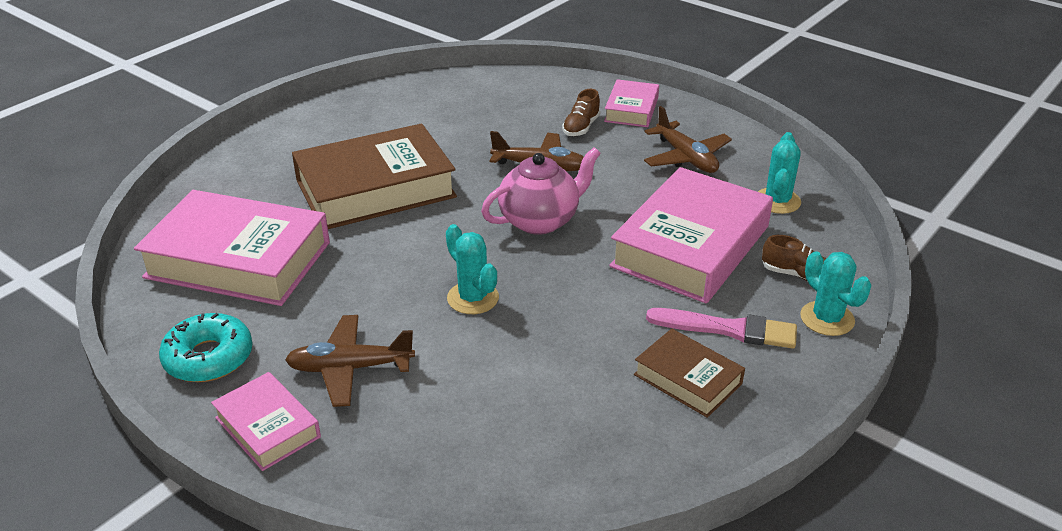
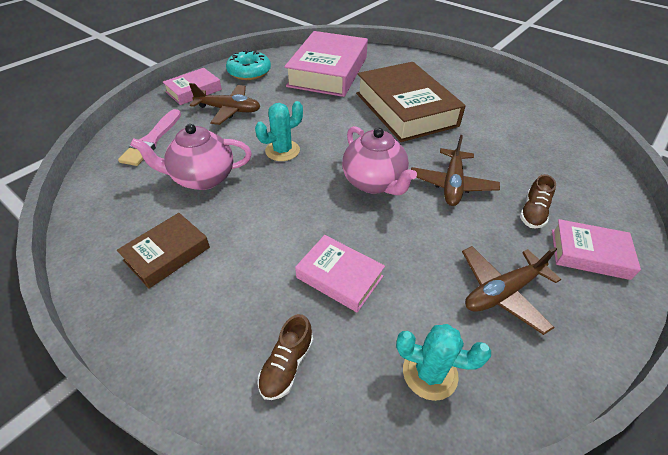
camera: 90 degrees right, 10 degrees up
(350, 368) = (228, 110): brown plane -> brown plane turned 105 degrees clockwise
(539, 371) = (202, 178): none -> pink teapot
(581, 127) = (533, 212): brown shoe -> brown shoe turned 90 degrees counterclockwise
(691, 246) = (339, 277): pink book -> pink book, size x0.51
(728, 329) = (217, 289): pink brush -> pink brush (152, 140)
(827, 319) = (212, 378): turquoise cactus -> none

